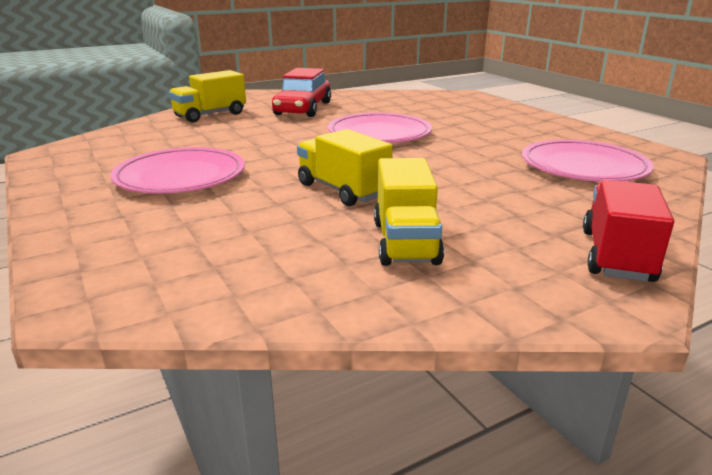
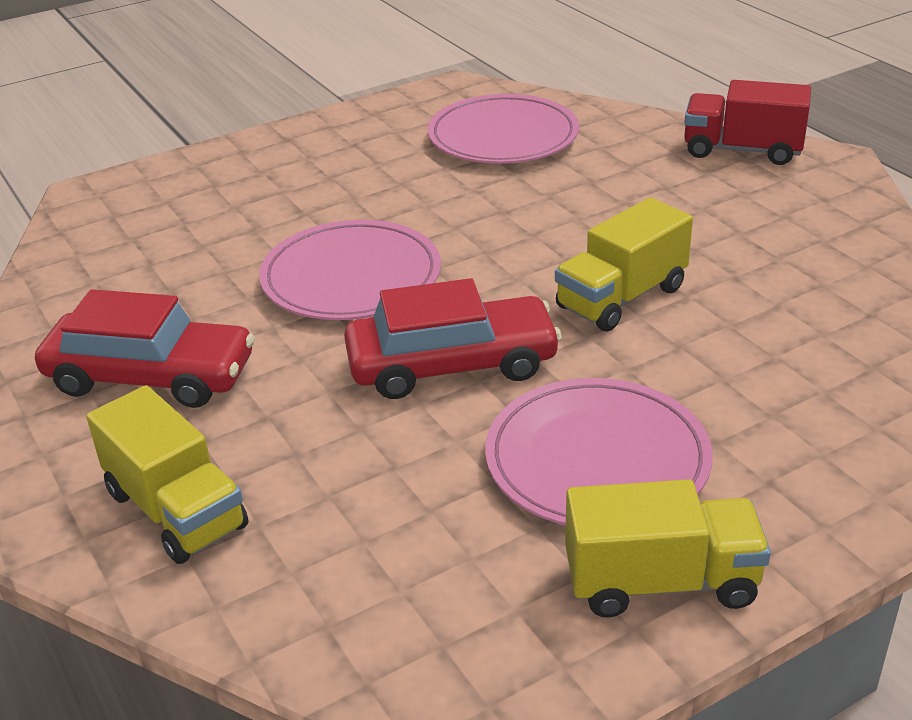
camera: 90 degrees left, 10 degrees up
(286, 151) = (452, 364): none -> red car
(405, 242) = (759, 251): yellow truck -> yellow truck (661, 582)

